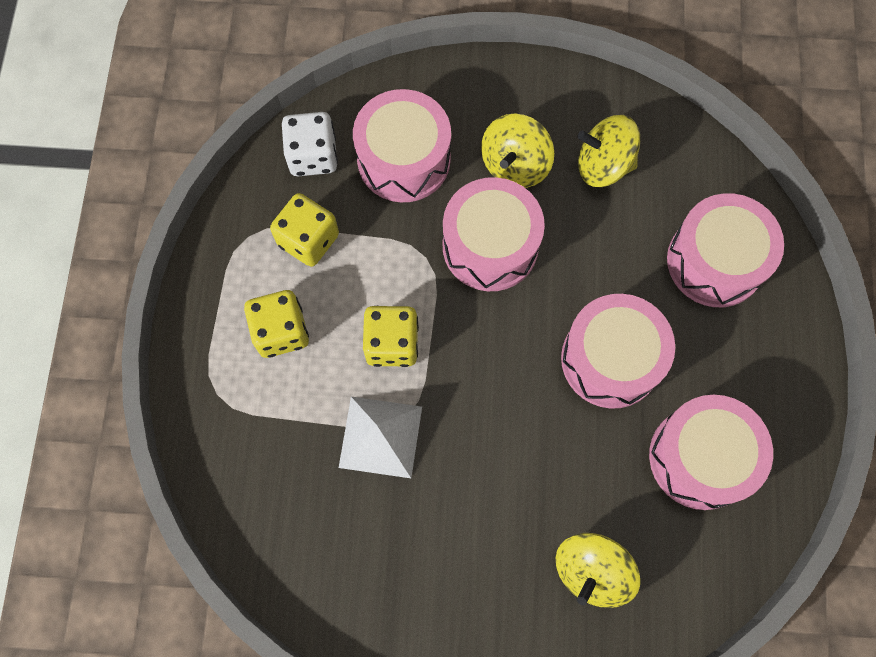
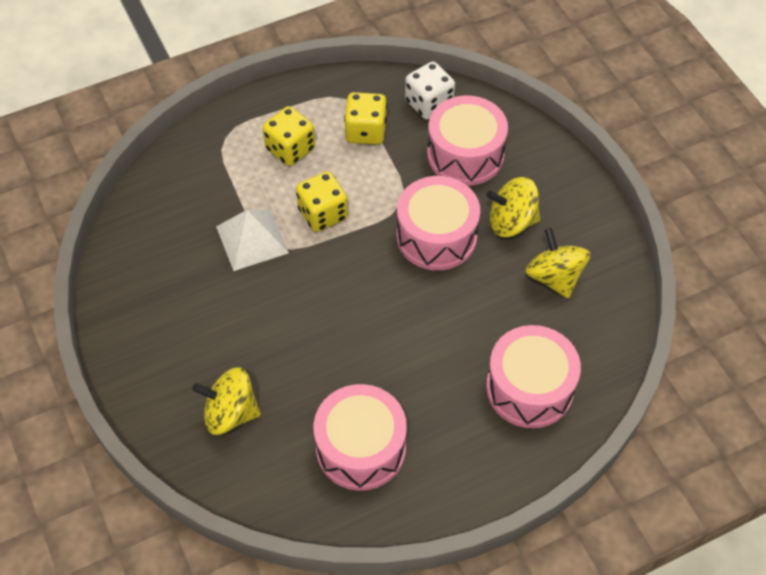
camera: 60 degrees right, 15 degrees down
(610, 359) = (400, 353): pink drum -> none

